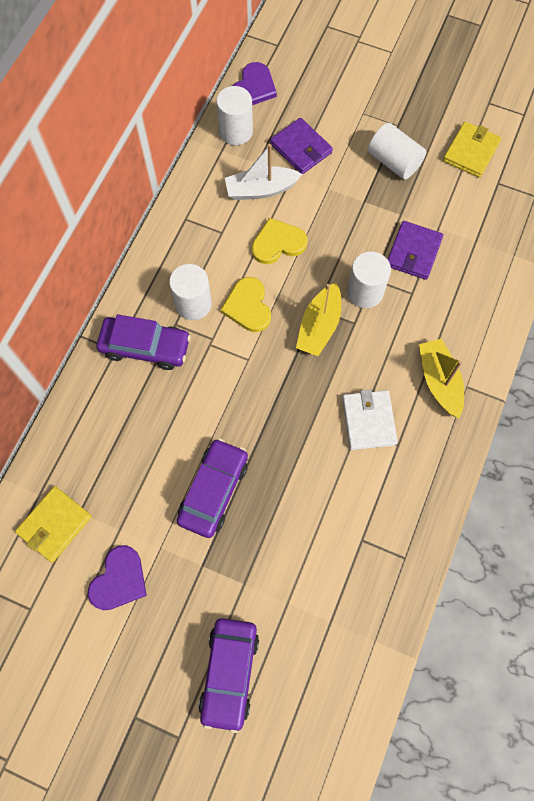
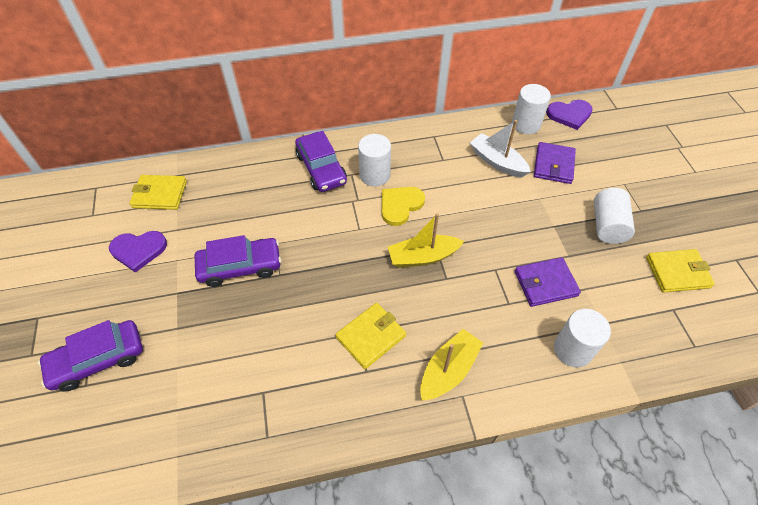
camera: 55 degrees right, 15 degrees down
(278, 243) = (466, 194): yellow heart -> none
(365, 292) = (479, 270): white cylinder -> white cylinder (572, 349)
(369, 421) = (371, 337): white wallet -> yellow wallet

